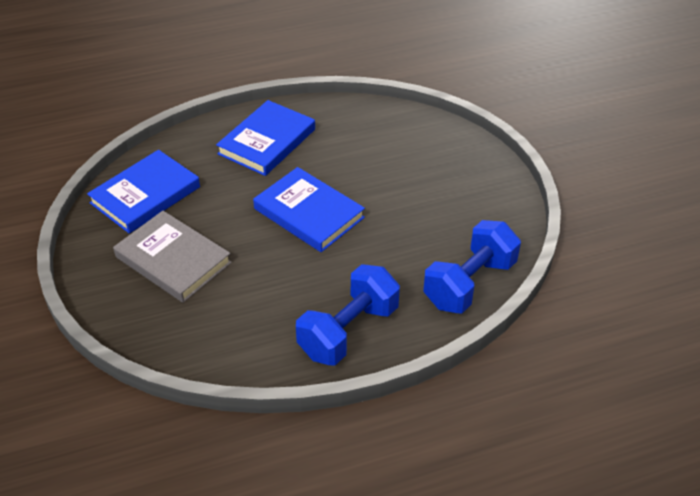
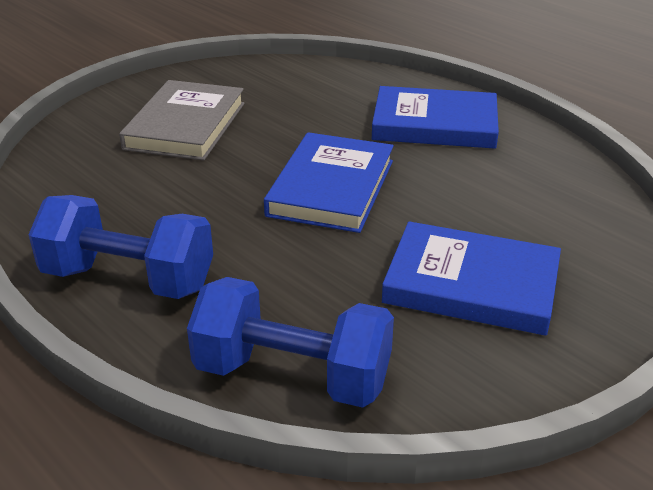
camera: 65 degrees right, 10 degrees down
(145, 195) = (274, 83): blue book -> blue book (471, 284)

